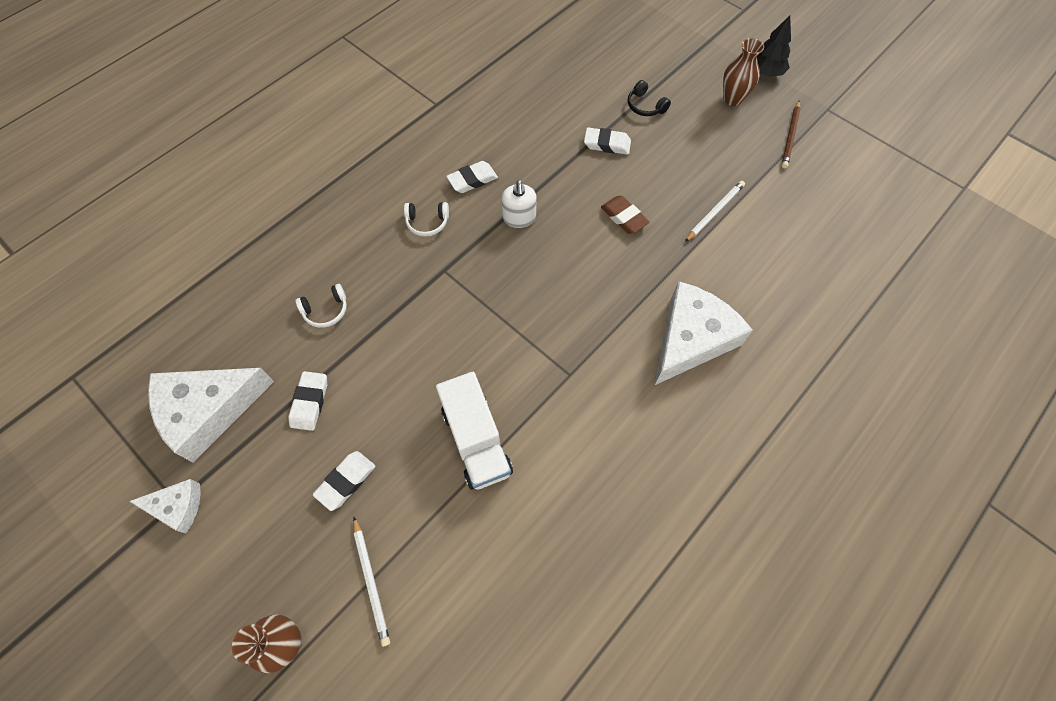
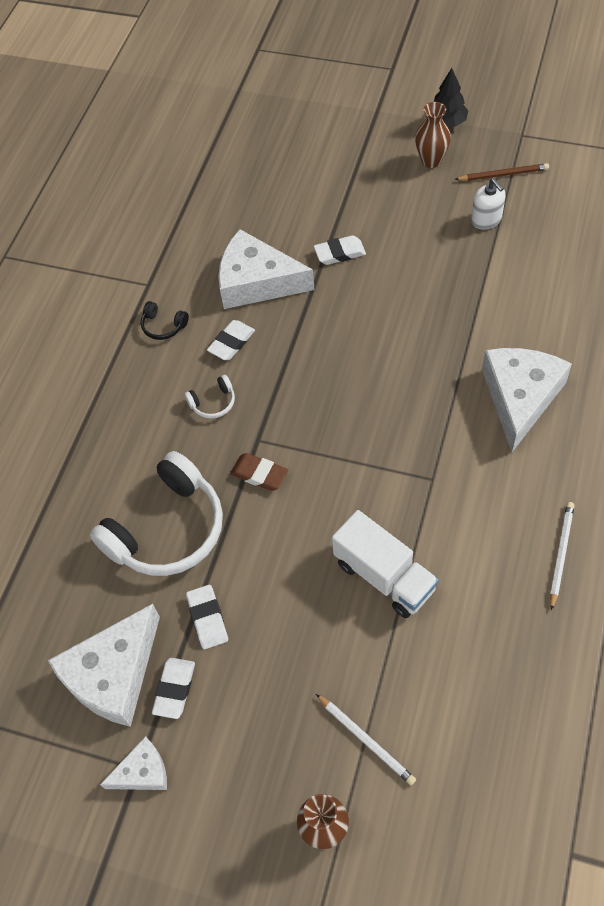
camera: 20 degrees left, 5 degrees down
(326, 310) = (167, 529): white headphones -> white headphones, size x2.40
(346, 481) = (288, 669): white eraser -> white eraser (174, 689)
(519, 218) = (299, 359): white soap dispenser -> white soap dispenser (486, 219)
(524, 139) = (257, 282): none -> white cheese
(624, 217) = (396, 315): brown eraser -> brown eraser (259, 474)
(645, 106) = (354, 201): black headphones -> black headphones (163, 326)
(714, 212) = (475, 274): white pencil -> white pencil (560, 554)
(790, 136) = (503, 174): brown pencil -> brown pencil turned 90 degrees counterclockwise

